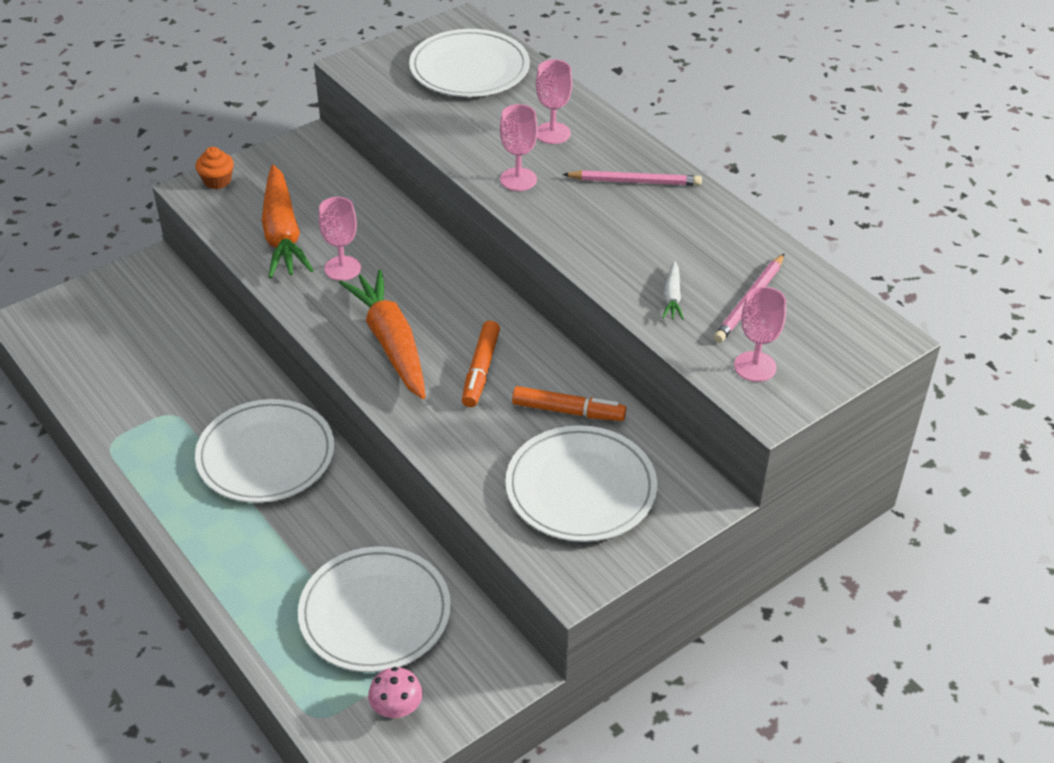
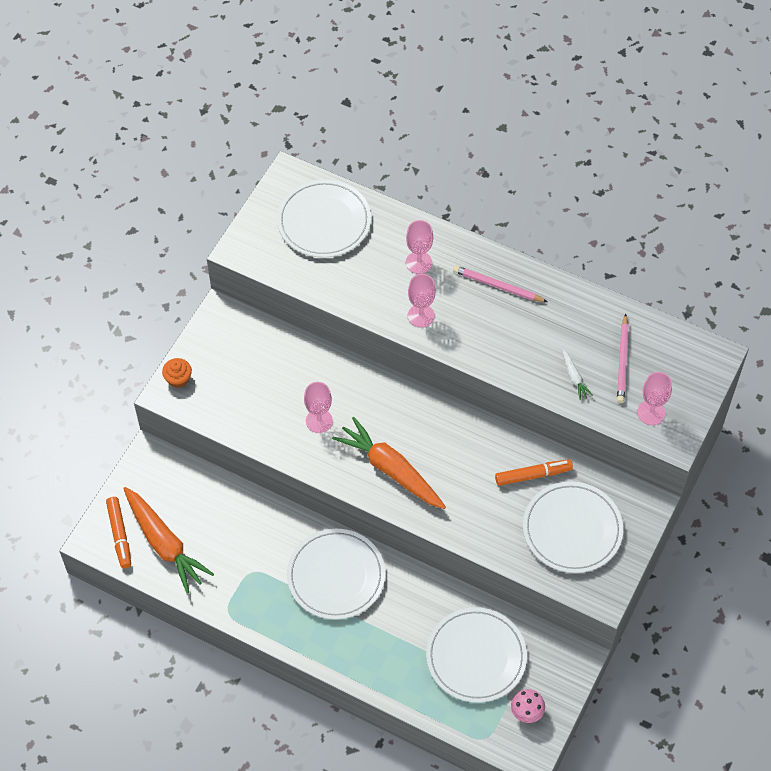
camera: 25 degrees left, 15 degrees up
(282, 233) = (257, 408): orange carrot -> orange carrot (164, 543)
(481, 370) = (461, 466): orange marker -> orange marker (119, 535)
(634, 181) = (498, 286): pink pencil -> pink pencil turned 135 degrees counterclockwise

